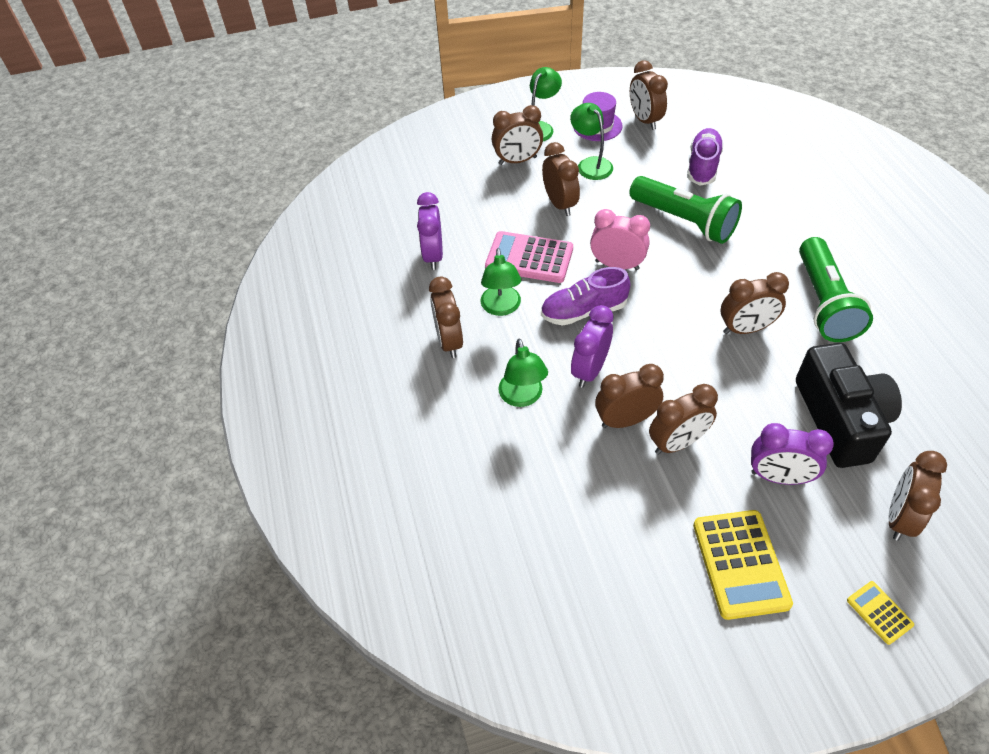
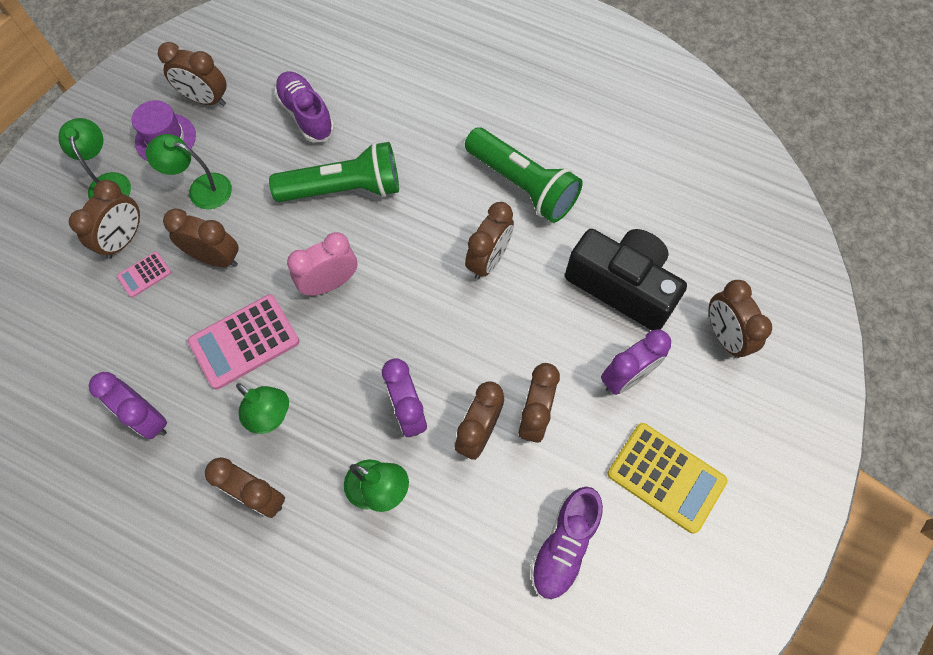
camera: 50 degrees left, 15 degrees up
(510, 185) = (144, 274): none -> pink calculator
(583, 311) = (346, 356): purple shoe -> purple shoe (564, 546)
(879, 612) = (774, 426): yellow calculator -> none

